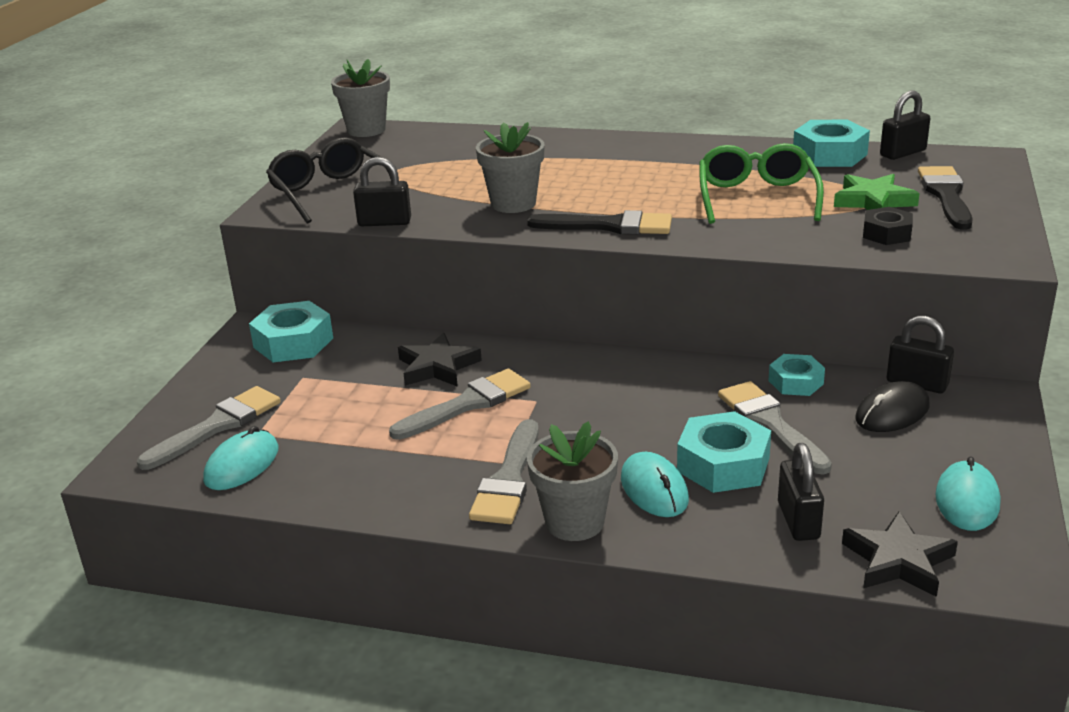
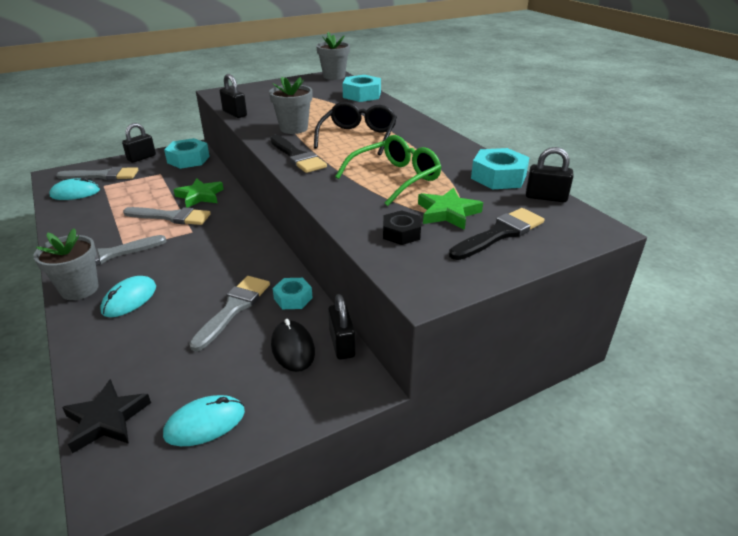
camera: 45 degrees right, 5 degrees up
(331, 193) = (253, 95): black glasses -> black glasses (358, 137)
(437, 367) = (200, 196): black star -> green star
(723, 464) = (173, 310): turquoise nut -> turquoise nut (362, 95)
(798, 520) = (129, 361): black padlock -> black padlock (141, 158)
(892, 412) = (293, 348): black mouse -> black mouse turned 60 degrees clockwise

